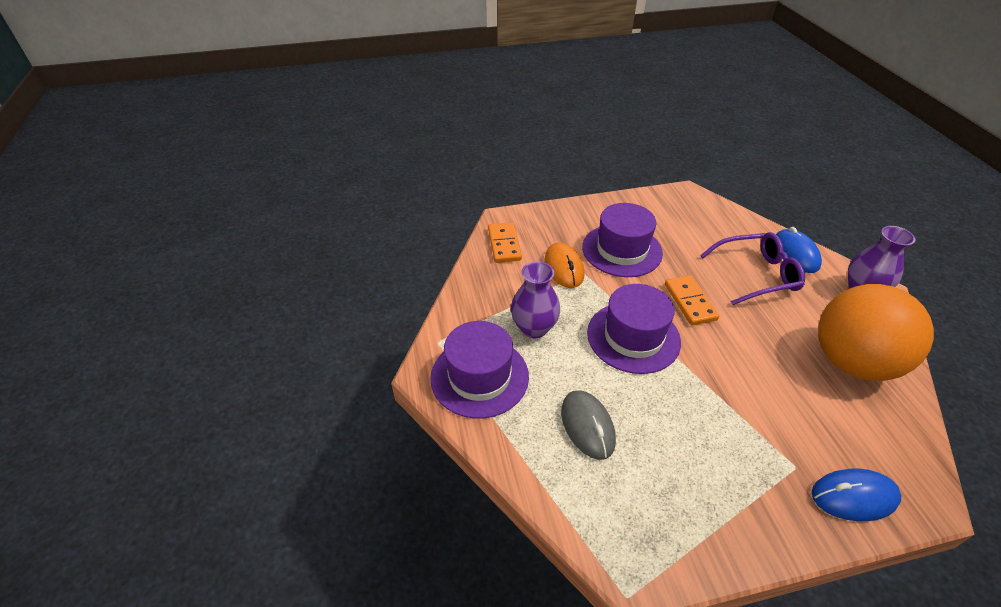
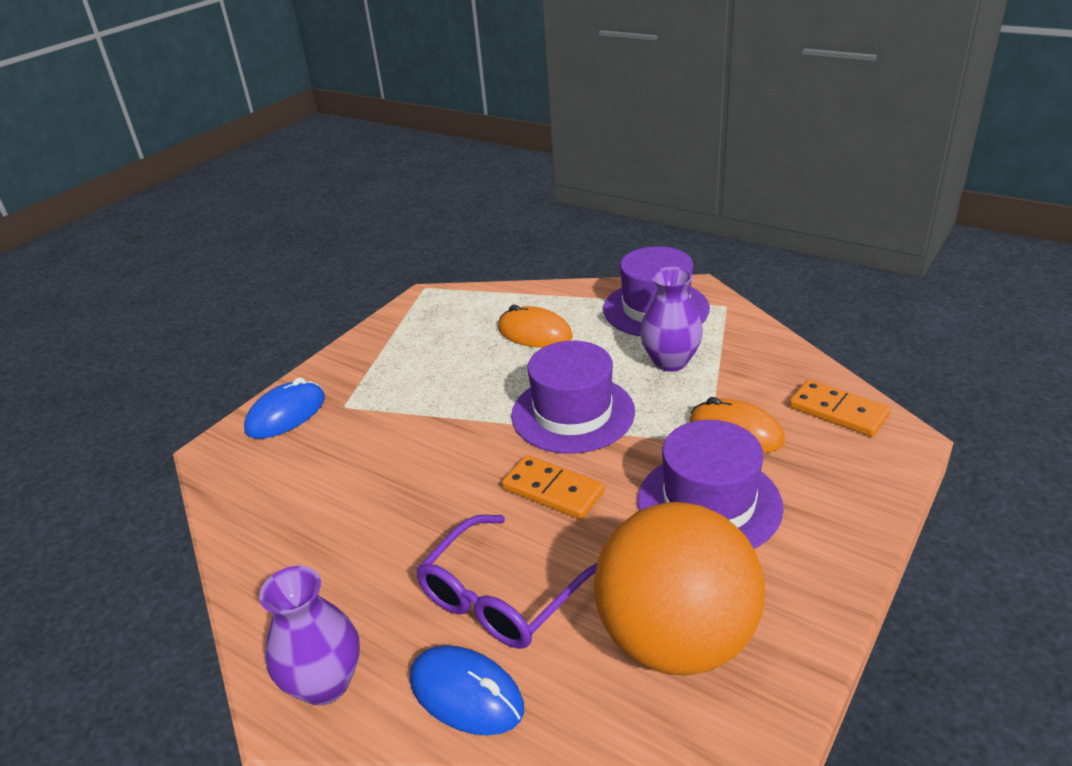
camera: 140 degrees right, 10 degrees down
(587, 426) = (535, 333): grey mouse -> orange mouse
(851, 362) = (315, 542): orange ball -> orange ball (676, 639)

